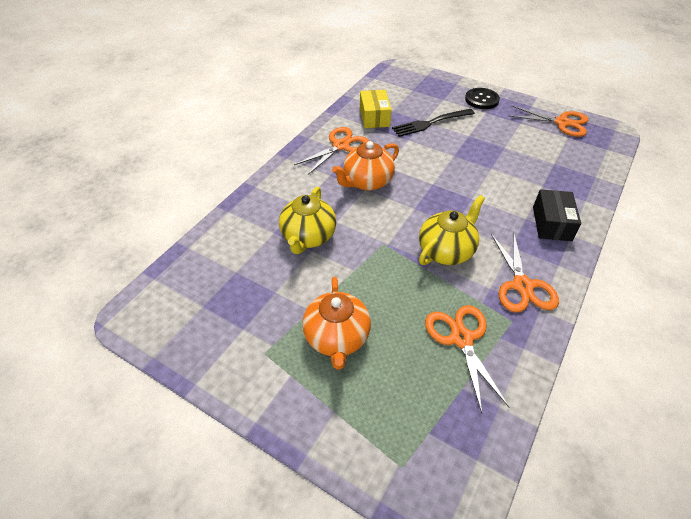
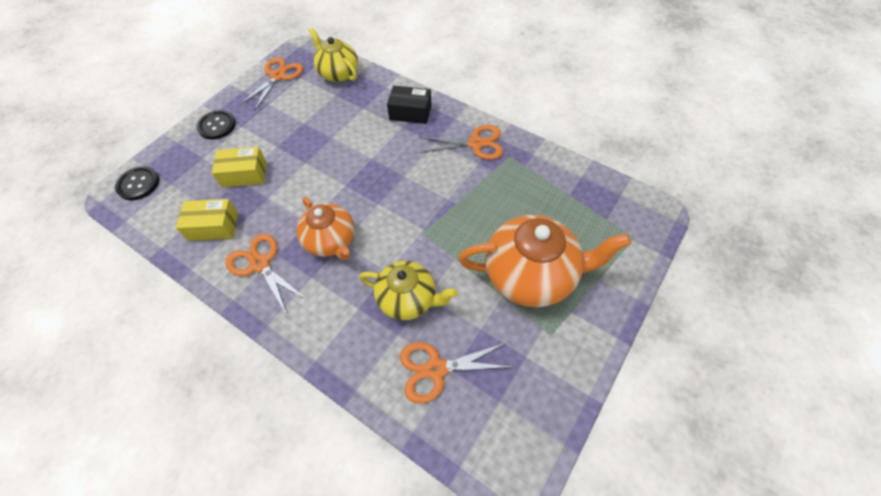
camera: 85 degrees left, 10 degrees up
(337, 338) = (531, 275): orange teapot -> orange teapot, size x1.57
(409, 76) = (138, 184): none -> black button
(431, 123) = (244, 174): black fork -> yellow box
(446, 250) = (435, 186): yellow teapot -> yellow teapot (338, 73)
(461, 339) = (527, 189): orange scissors -> orange scissors (436, 369)

